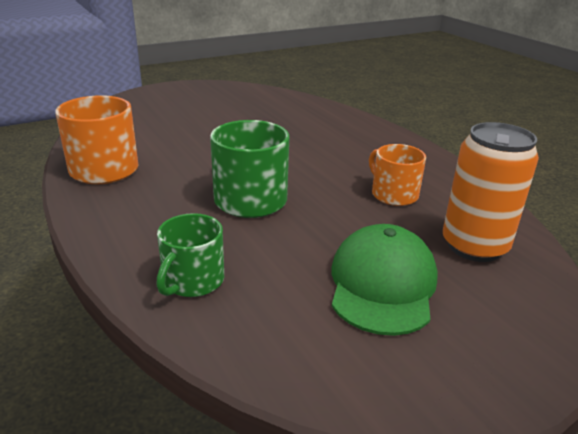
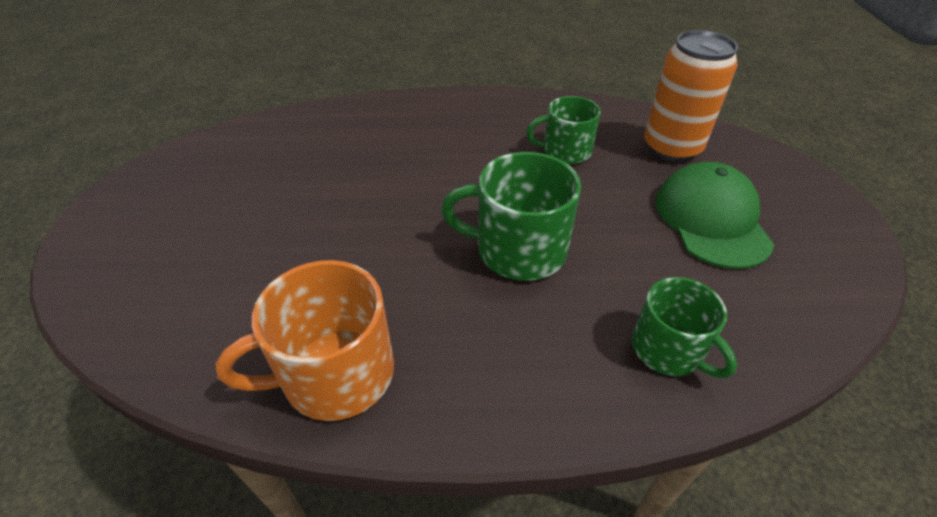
camera: 60 degrees left, 15 degrees up
(382, 284) = (711, 219): green cap -> green cap turned 45 degrees clockwise
(393, 194) = (565, 151): orange mug -> green mug

